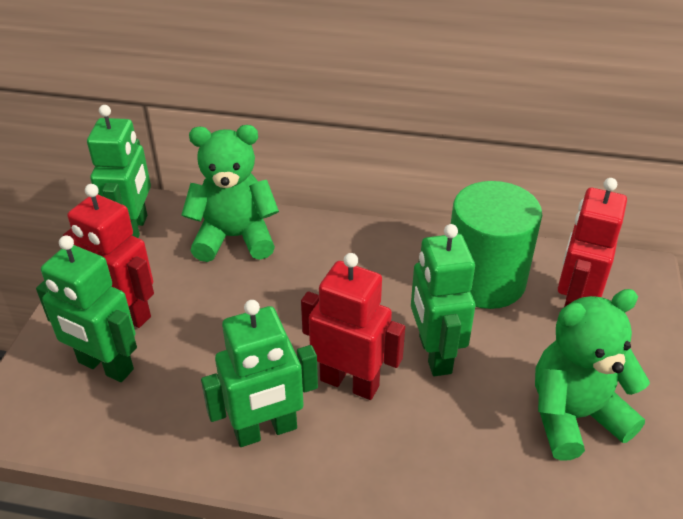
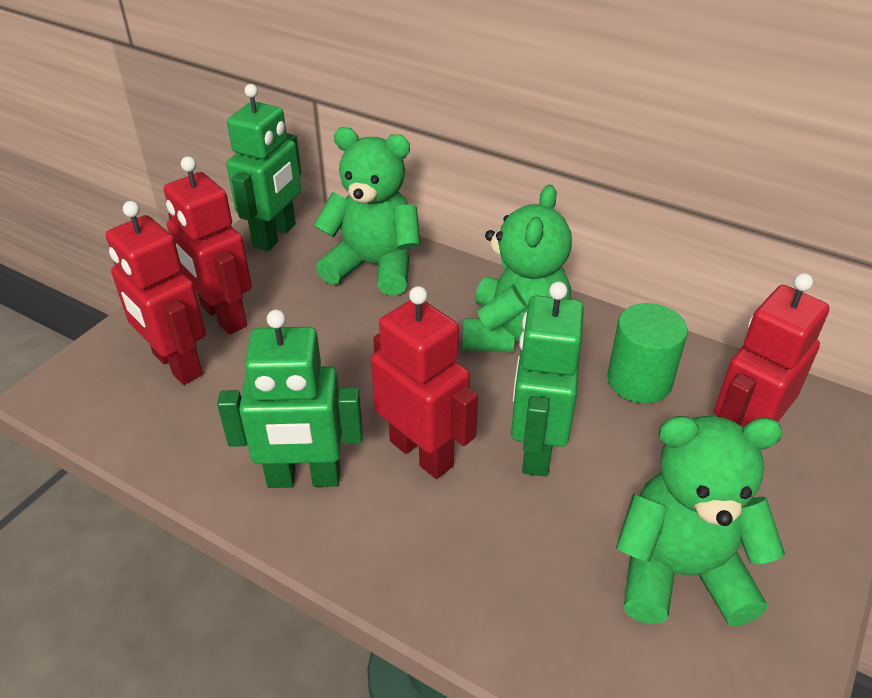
camera: 20 degrees right, 0 degrees up
(105, 366) = (177, 365): green robot -> red robot
(374, 266) = (514, 332): none -> green teddy bear
(484, 280) = (639, 380): green cylinder -> green cylinder, size x0.63

